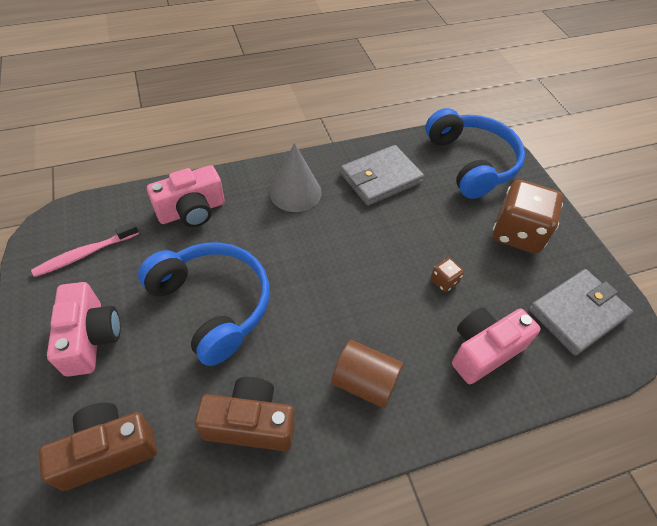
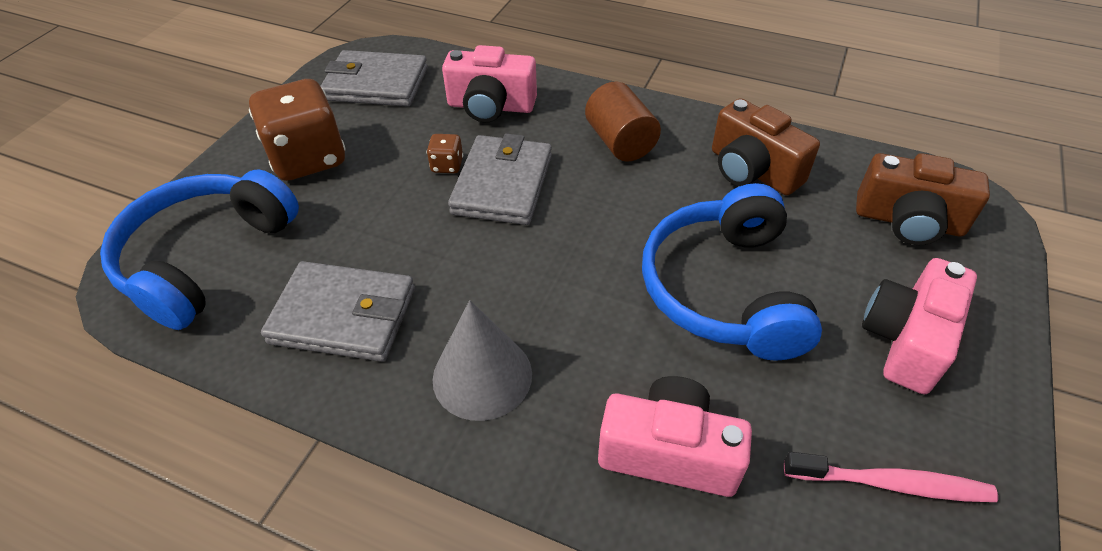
camera: 135 degrees left, 5 degrees down
(398, 290) = (502, 184): none -> grey wallet

